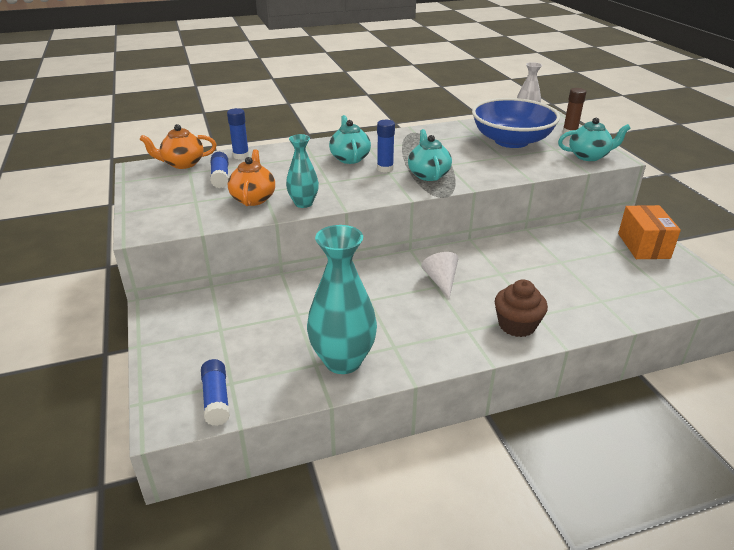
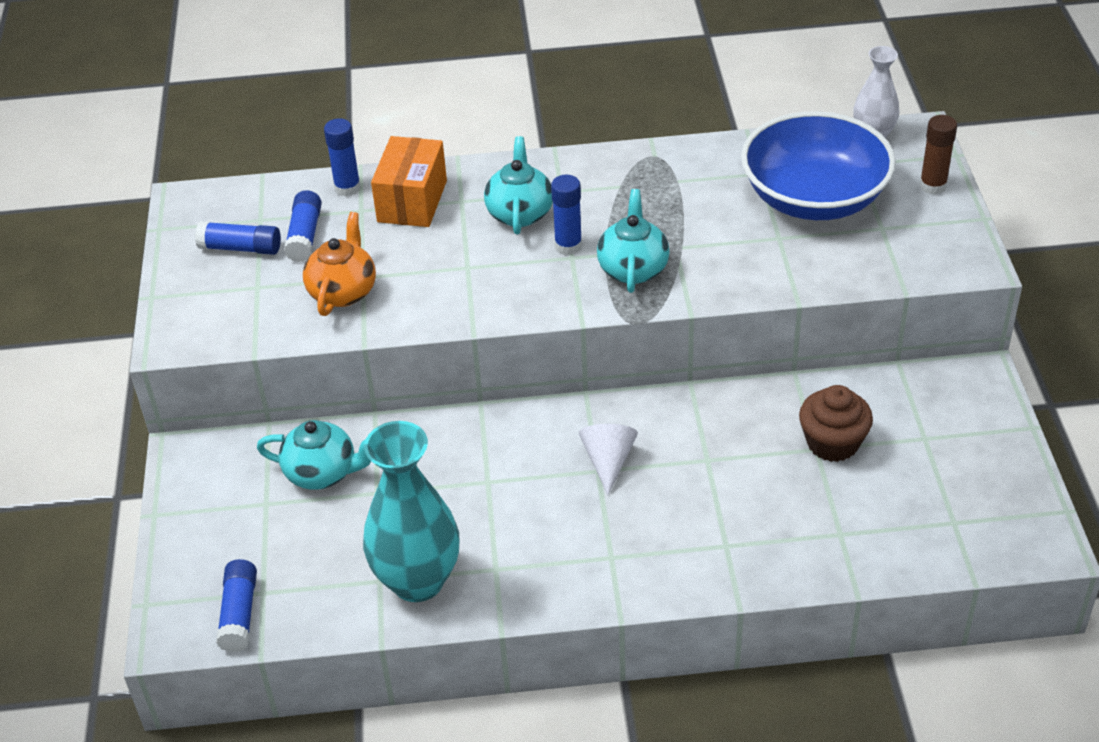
camera: 15 degrees right, 10 degrees up
(180, 185) = (240, 248): none -> blue glue stick
(183, 164) = (253, 197): orange teapot -> none
(303, 203) = (415, 311): turquoise vase -> none
(517, 325) = (687, 559): brown cupcake -> brown cupcake (832, 443)
(589, 156) = (931, 254): turquoise teapot -> turquoise teapot (322, 473)
(643, 246) = (974, 434): orange box -> orange box (412, 201)

